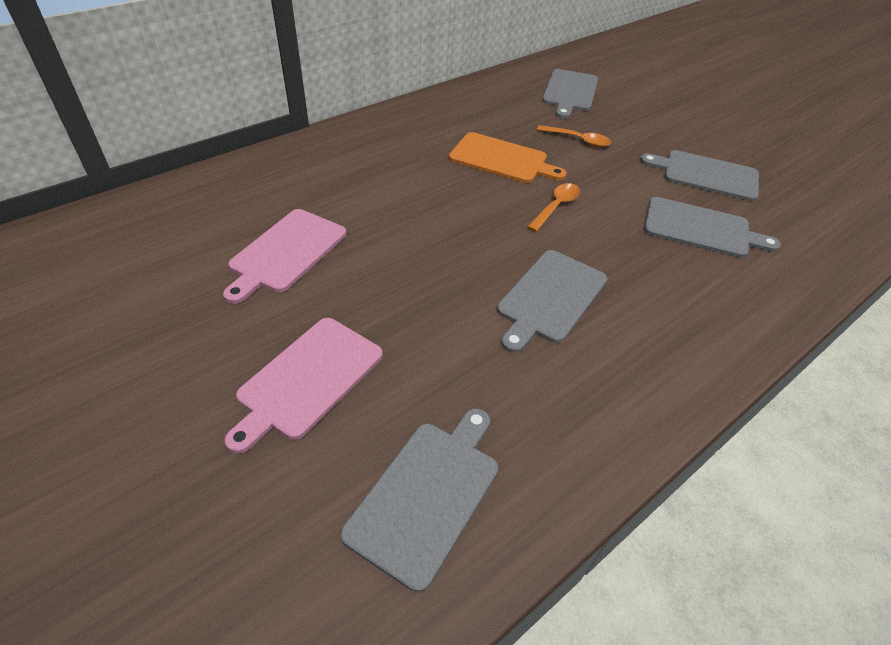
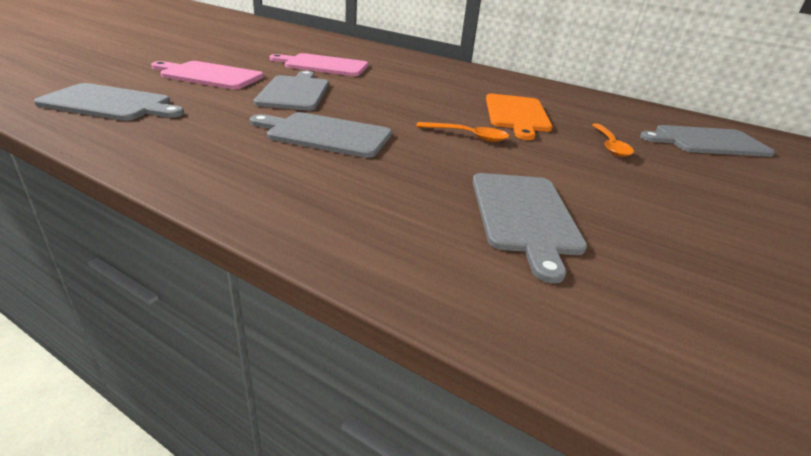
camera: 70 degrees right, 15 degrees down
(706, 175) = (668, 226): grey cutting board -> grey cutting board (295, 92)

